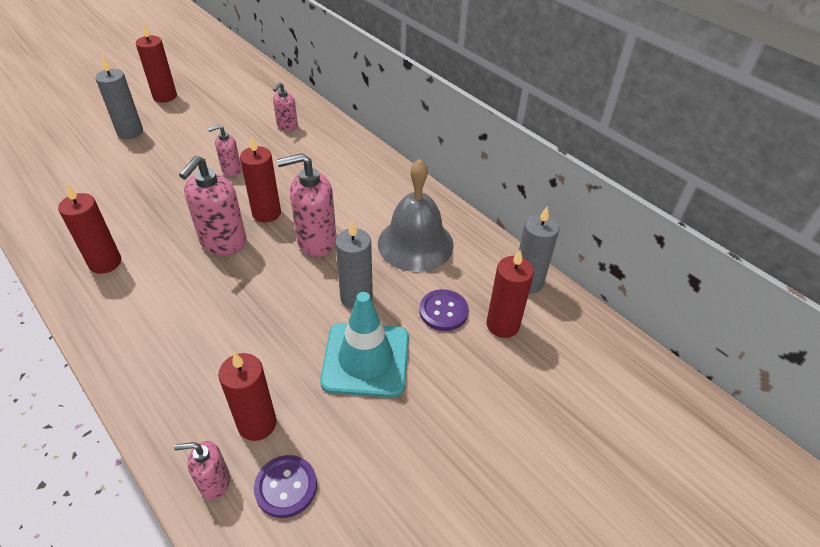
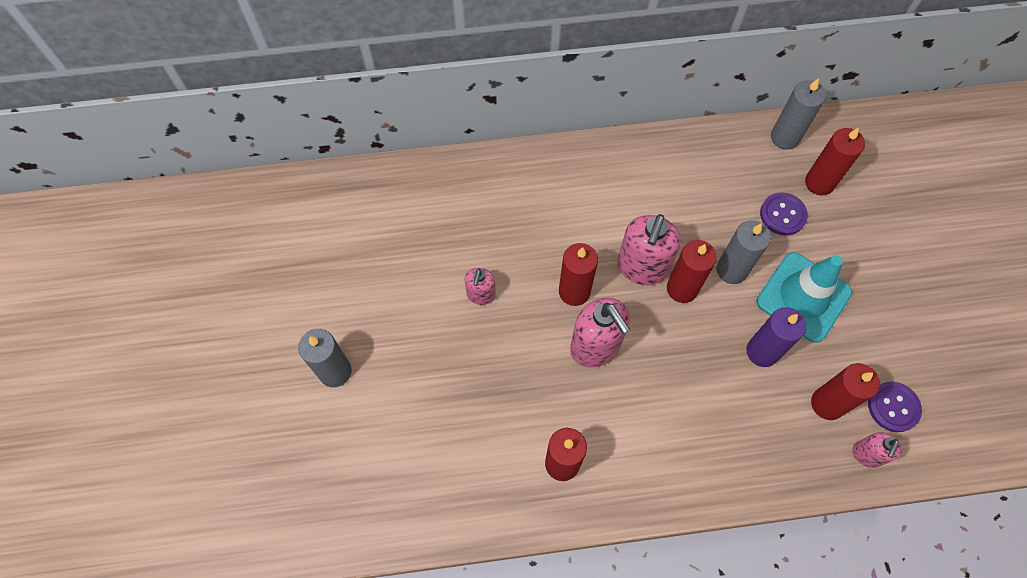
camera: 55 degrees left, 20 degrees up
(165, 96) = (280, 309): red candle -> red candle (682, 288)
(285, 350) = (762, 351): none -> purple candle
(287, 126) = (435, 209): pink soap dispenser -> none
(415, 243) = (692, 191): grey bell -> none

